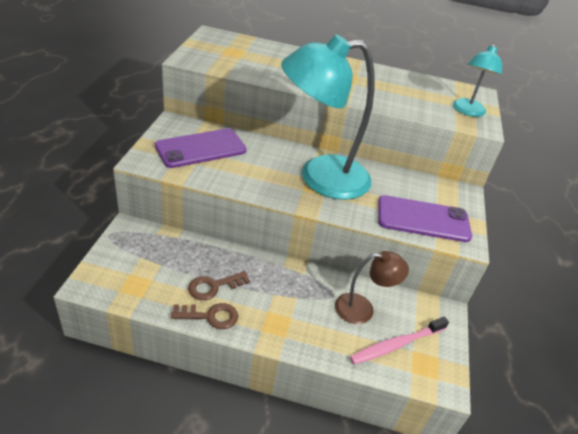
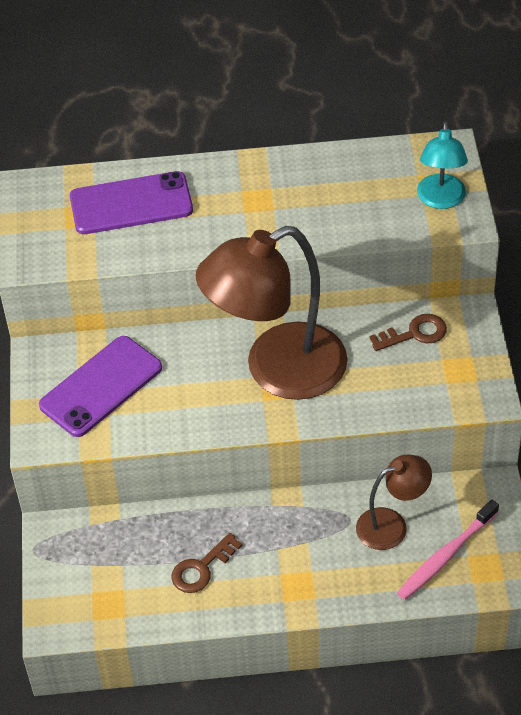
camera: 10 degrees left, 10 degrees up
(210, 316) = (217, 607): brown key -> brown key (414, 333)
(320, 178) = (277, 370): turquoise lamp -> brown lamp
(423, 219) = (429, 384): purple phone -> purple phone (131, 204)

